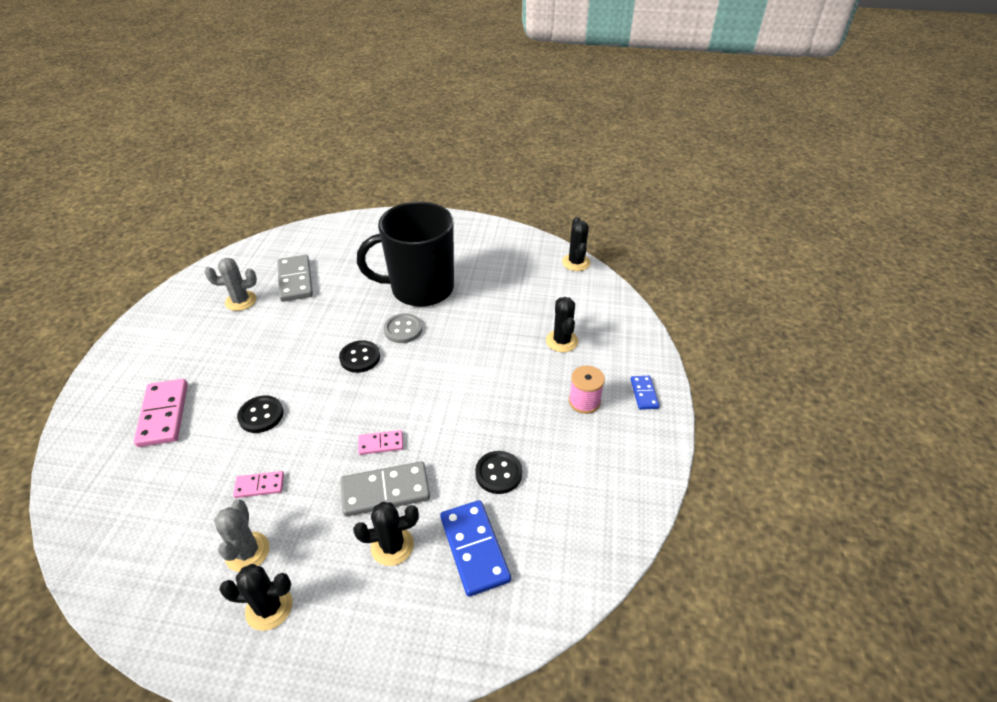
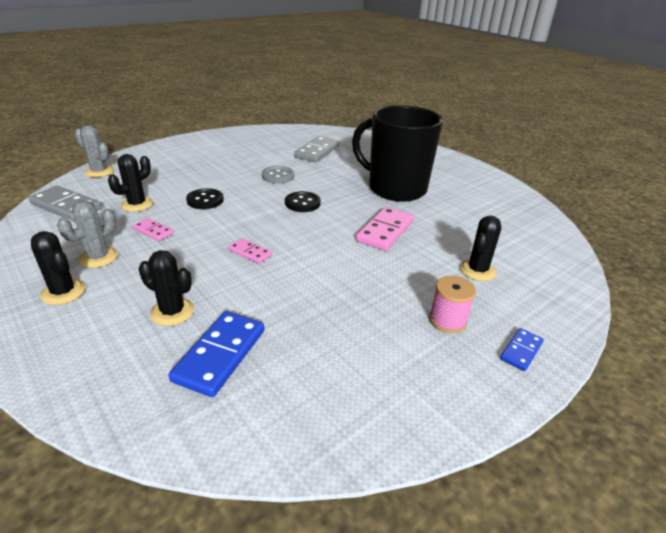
camera: 40 degrees right, 10 degrees down
(163, 414) = (161, 175): pink domino -> pink domino (385, 231)
(241, 301) = (273, 148): grey cactus -> grey cactus (99, 171)
(385, 491) = (214, 279): grey domino -> grey domino (66, 206)
(403, 329) = (352, 203): grey button -> grey button (278, 176)
(498, 473) = (306, 321): black button -> none
(576, 262) = (557, 229): black cactus -> black cactus (137, 204)

